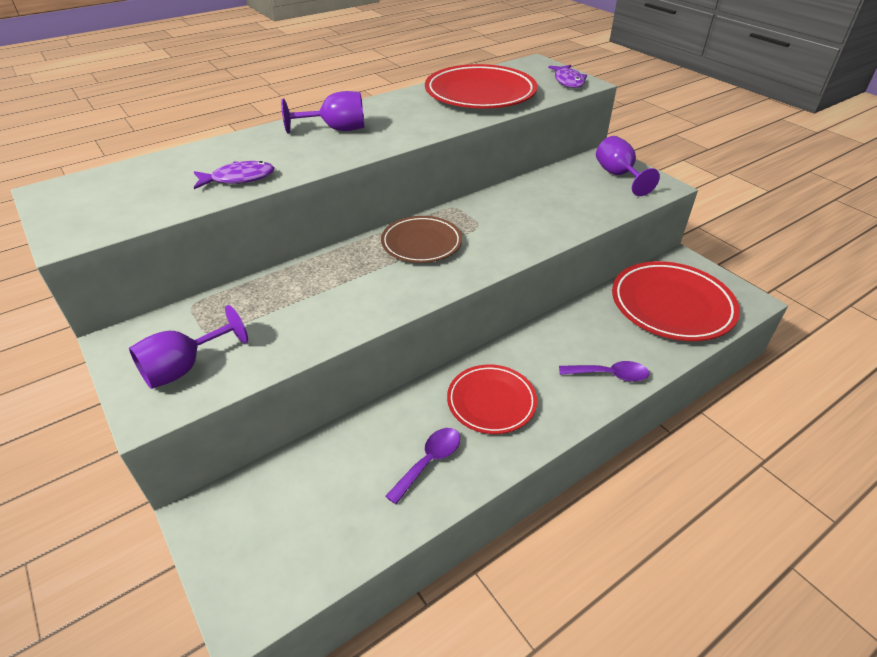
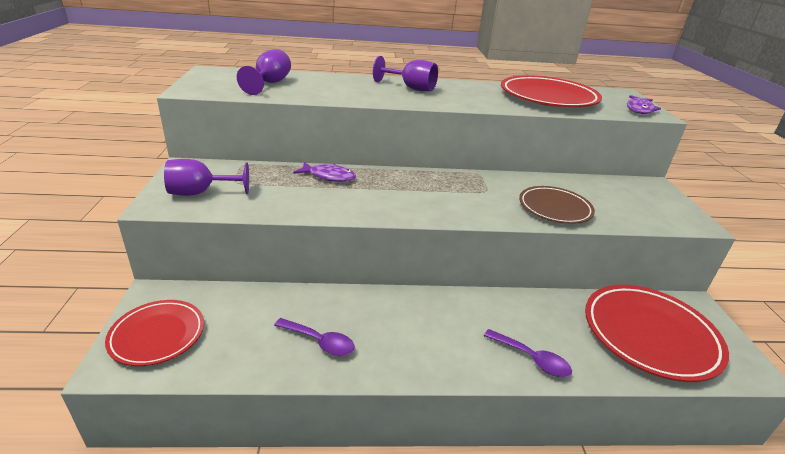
camera: 30 degrees right, 10 degrees down
(239, 178) = (315, 93): purple fish -> purple fish (329, 176)
(421, 243) = (428, 186): brown plate -> brown plate (554, 208)
(429, 461) = (320, 342): purple spoon -> purple spoon turned 45 degrees clockwise
(491, 402) = (407, 327): red plate -> red plate (157, 335)
(618, 175) = (654, 201): purple goblet -> purple goblet (269, 83)

